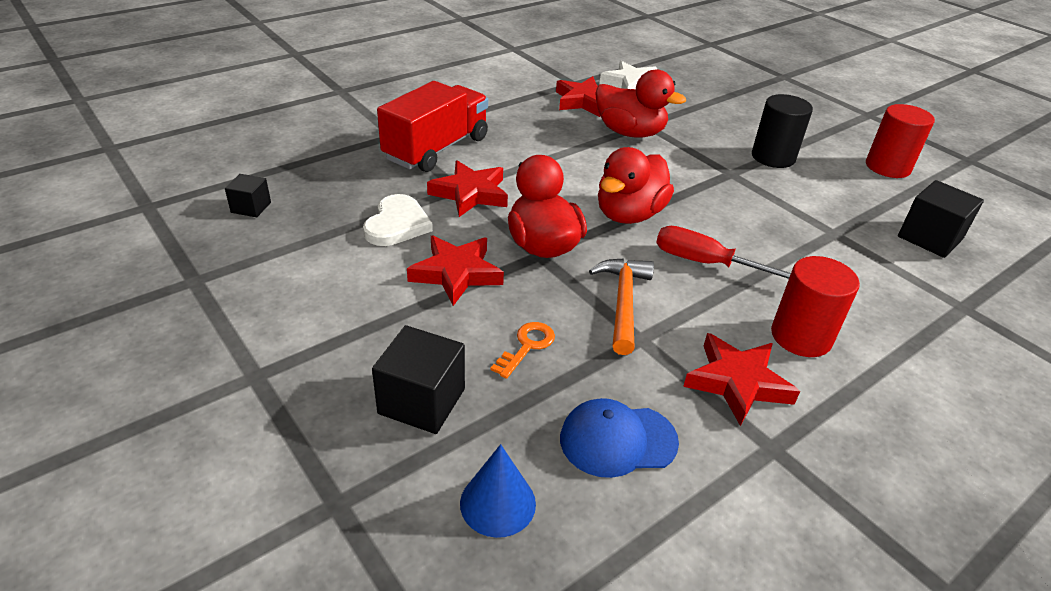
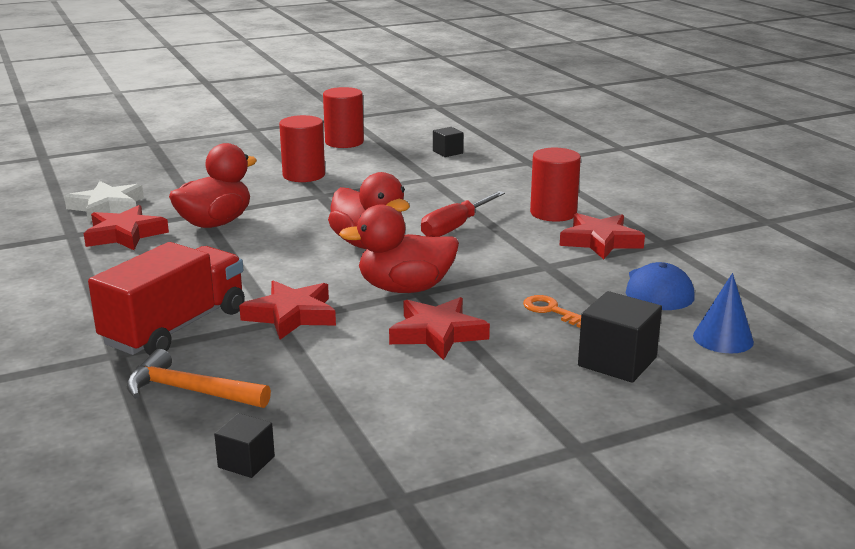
camera: 75 degrees left, 15 degrees down
(397, 224) = (334, 361): white heart -> none
(436, 149) = (175, 327): red truck -> red truck turned 75 degrees clockwise
(623, 302) = (500, 266): orange hammer -> orange hammer (190, 391)
(773, 157) = (304, 175): black cylinder -> red cylinder
(929, 238) = (447, 152): black cube -> black cube, size x0.59

